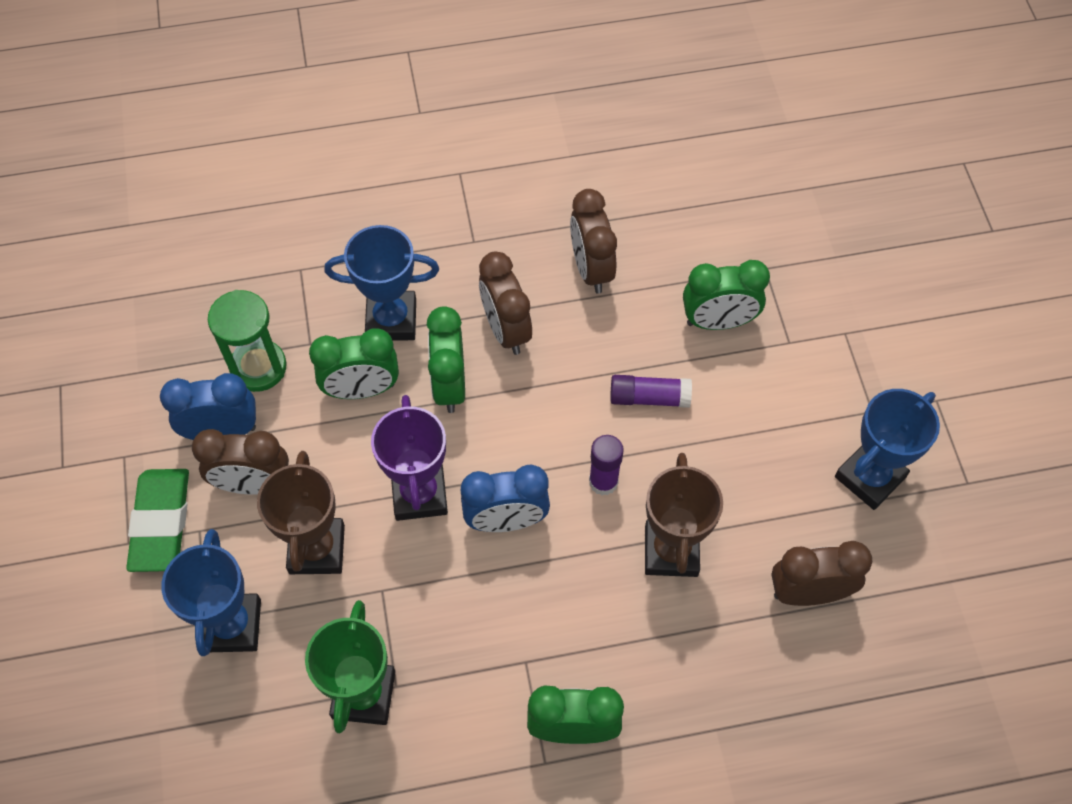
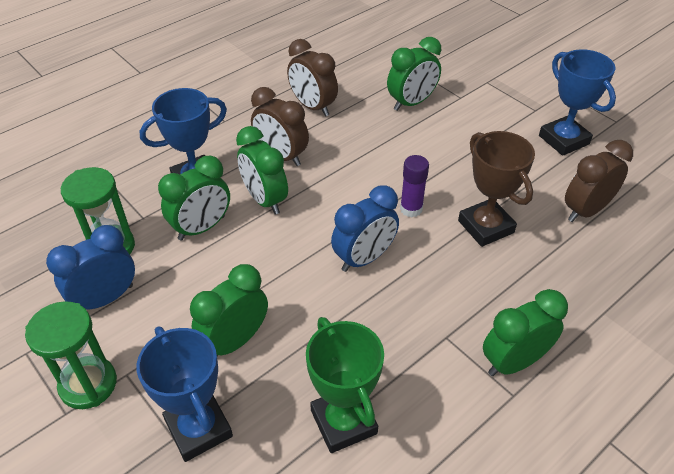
camera: 30 degrees left, 15 degrees down
(161, 523) = (88, 384): green eraser -> green hourglass
(253, 484) = (154, 321): brown clock -> none
(316, 549) = (235, 341): brown trophy -> green clock
(419, 494) = (290, 270): purple trophy -> none
(649, 398) = (402, 154): purple glue stick -> none
(869, 477) = (563, 140): blue trophy -> blue trophy turned 45 degrees counterclockwise

